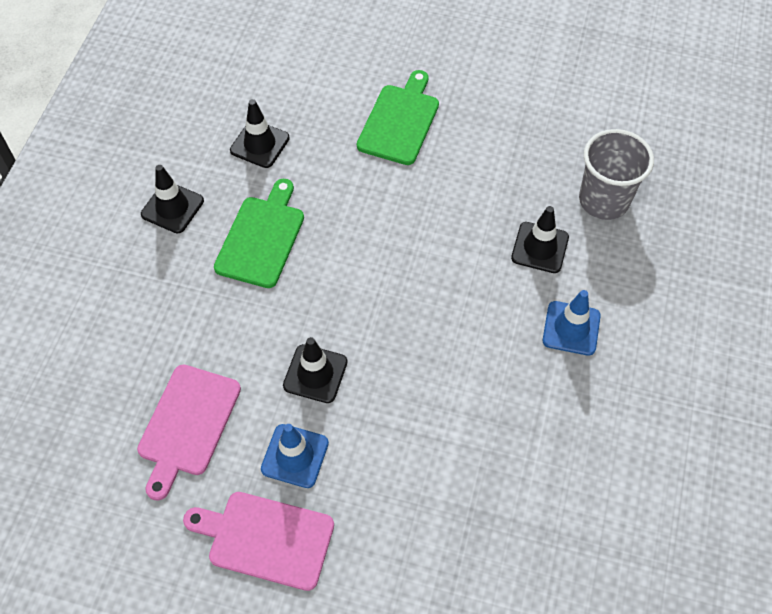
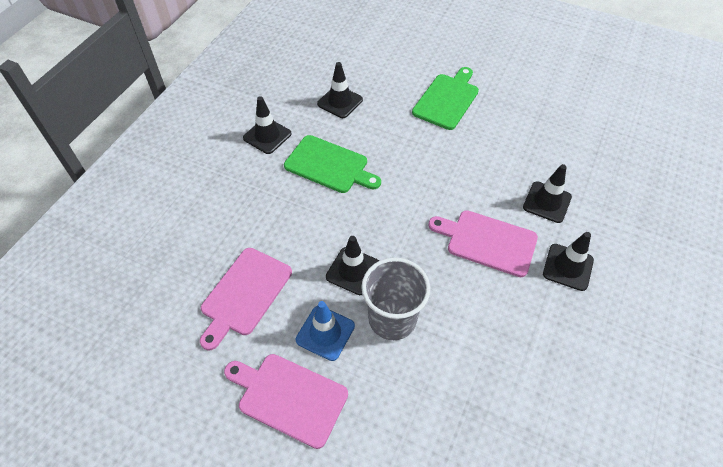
camera: 10 degrees right, 5 degrees down
(262, 238) = (329, 165): green cutting board -> green cutting board turned 90 degrees clockwise
(473, 311) = (487, 242): none -> pink cutting board
(571, 328) = (568, 267): blue traffic cone -> black traffic cone
(603, 200) = (602, 174): grey cup -> grey cup (392, 319)

